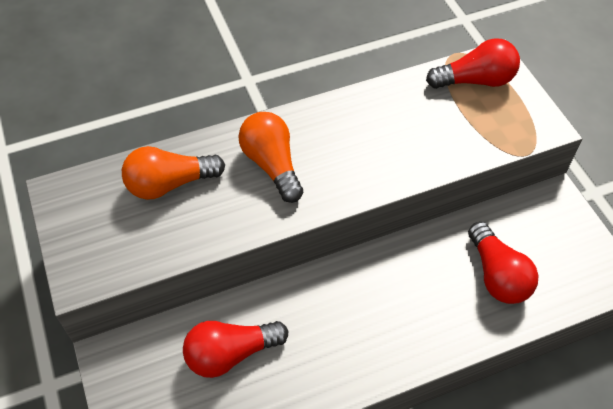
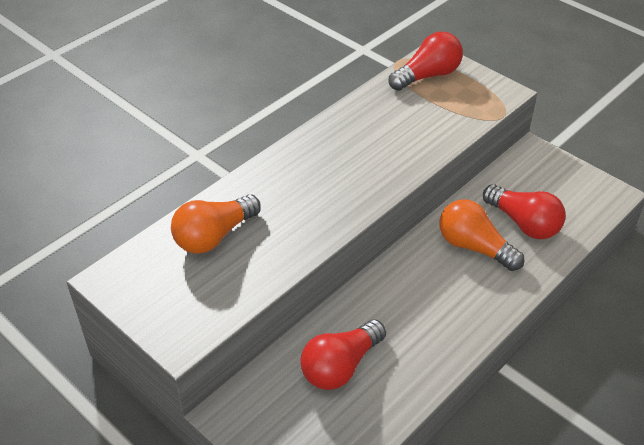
camera: 25 degrees left, 10 degrees down
(272, 165) = (298, 191): orange light bulb -> orange light bulb (474, 247)

